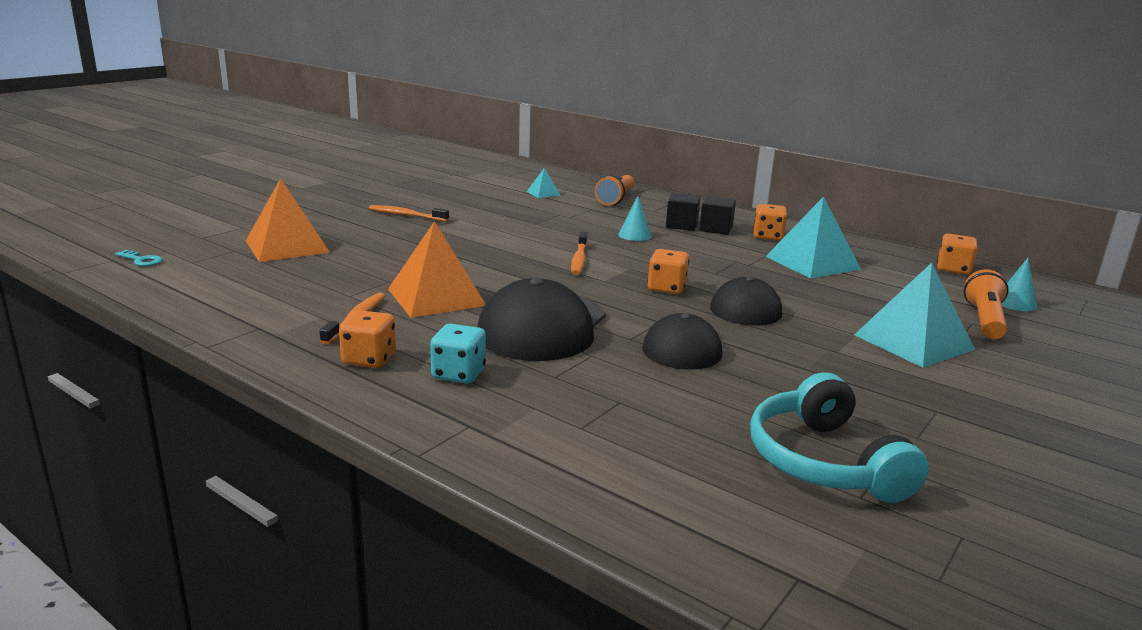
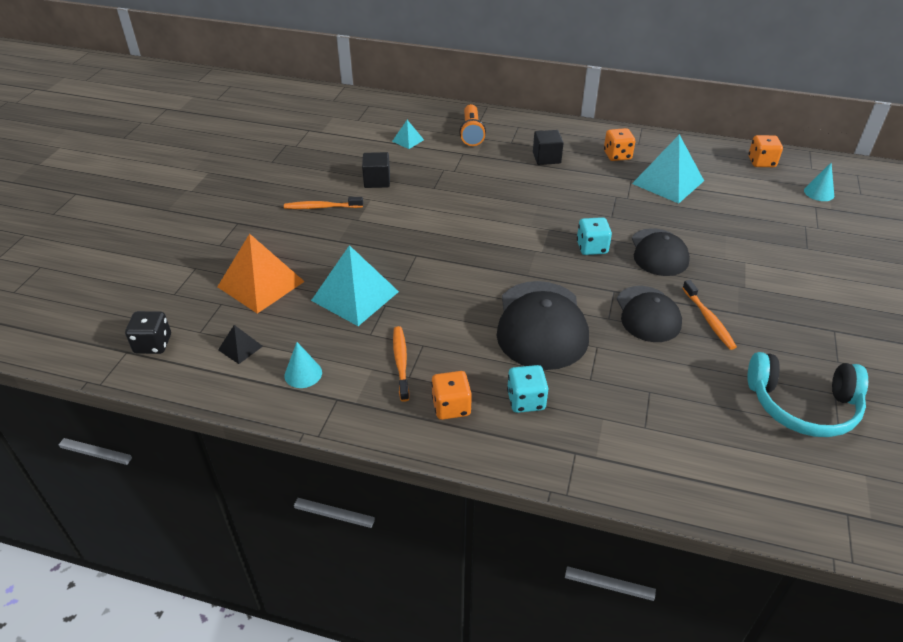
camera: 20 degrees left, 20 degrees up
(141, 260) = (153, 344): turquoise key -> black dice
(214, 278) = (240, 348): none -> black pyramid
(436, 297) = (437, 314): orange pyramid -> none
(579, 259) = (505, 229): orange toothbrush -> orange toothbrush (708, 319)
(635, 235) = (522, 182): turquoise cone -> turquoise cone (303, 374)
(667, 288) = (592, 247): orange dice -> turquoise dice
(716, 229) = (574, 155): black cube -> black cube (377, 181)
(824, 461) = (802, 405): turquoise headphones -> turquoise headphones turned 45 degrees counterclockwise
(913, 342) = (783, 260): turquoise pyramid -> turquoise pyramid (355, 296)
(984, 320) = (811, 220): orange flashlight -> none

